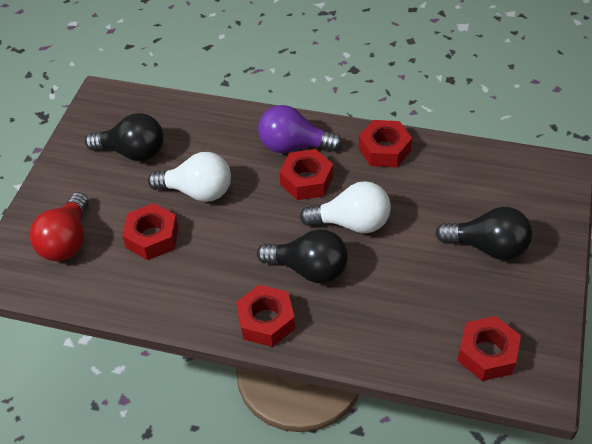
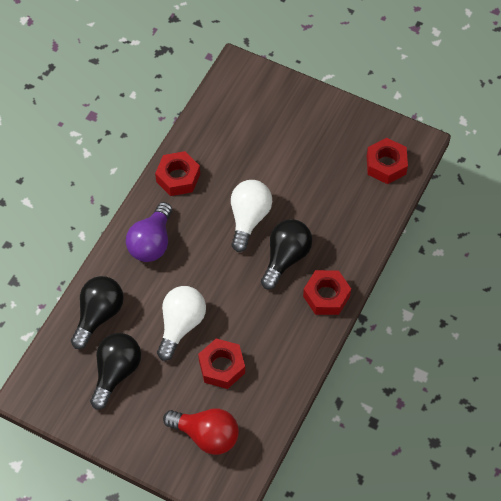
camera: 80 degrees left, 10 degrees up
(306, 180) = (194, 241): red nut -> none
(488, 247) = (297, 137): black light bulb -> black light bulb (98, 315)

